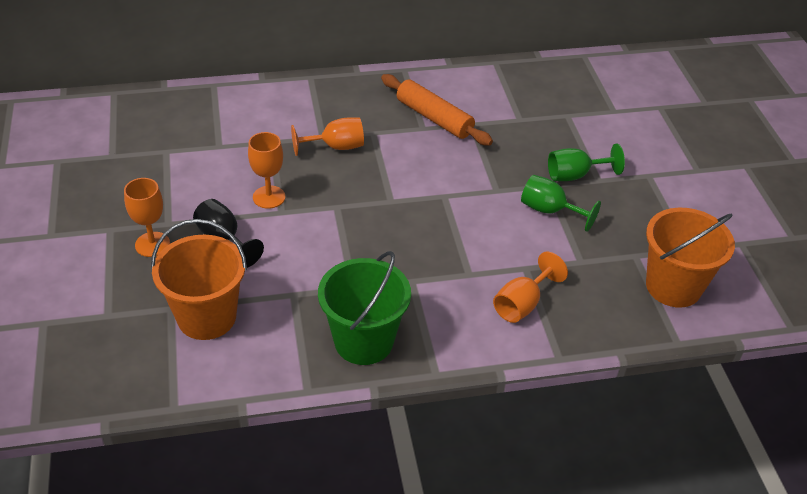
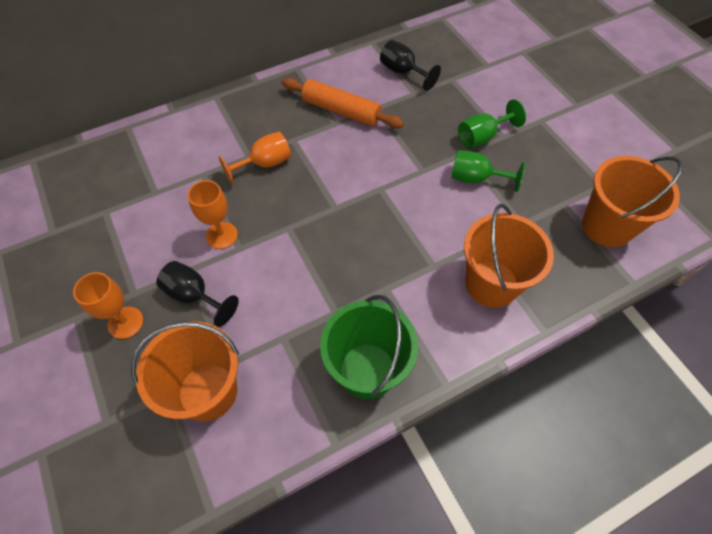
camera: 15 degrees left, 15 degrees up
(516, 97) = (403, 72): none -> black goblet
(522, 304) = (491, 283): orange goblet -> orange bucket

